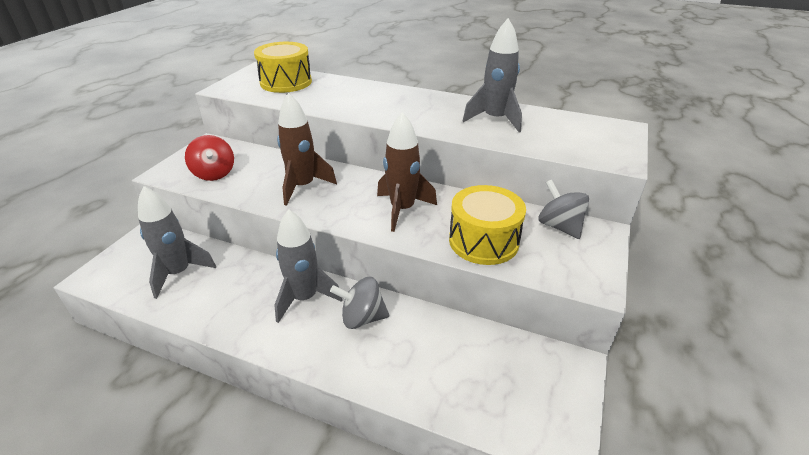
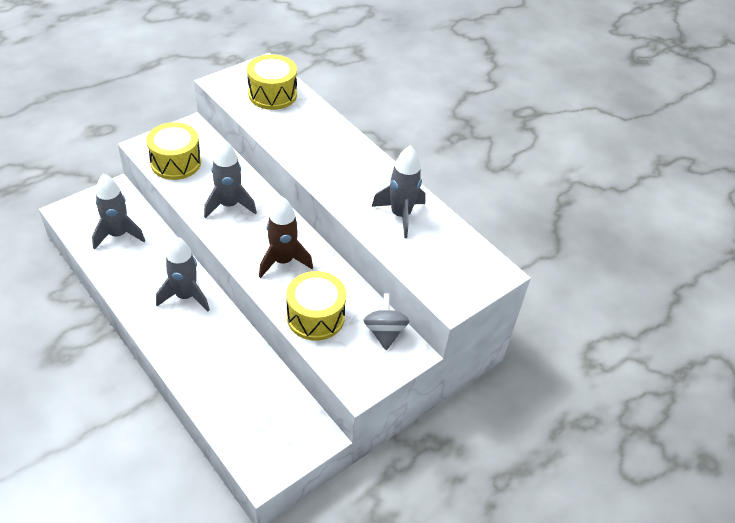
camera: 25 degrees right, 10 degrees up
(214, 174) = (176, 162): red spinning top -> yellow drum
(303, 186) = (229, 205): brown rocket -> grey rocket
(362, 318) = (211, 330): grey spinning top -> none

